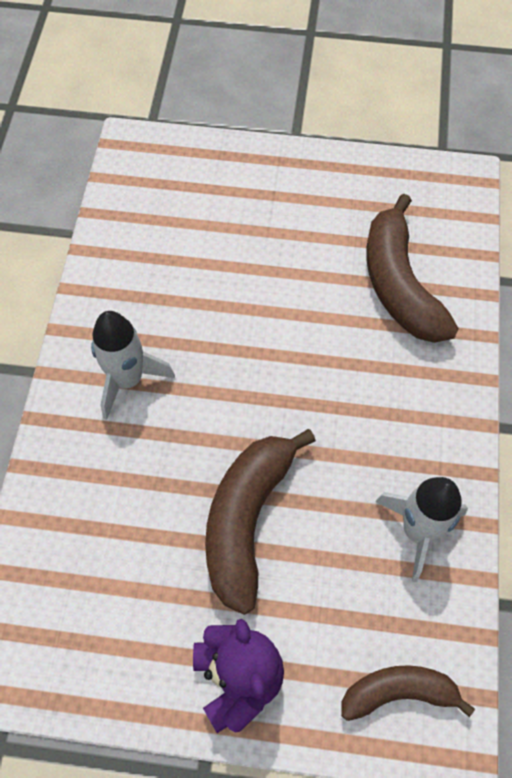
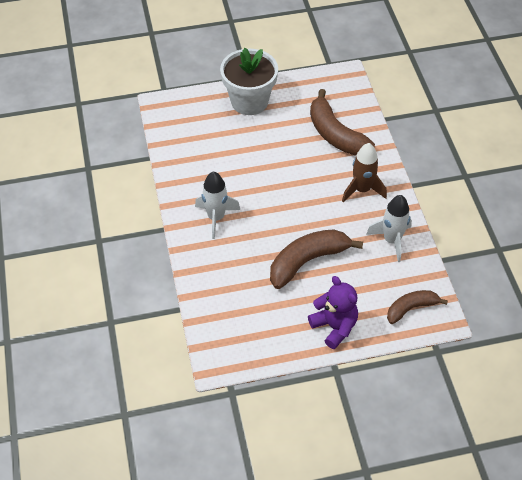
camera: 20 degrees left, 10 degrees down
(246, 520) = (307, 261): brown banana -> brown banana turned 60 degrees clockwise
(278, 180) = (249, 101): none -> white flower pot
(404, 408) = (362, 190): none -> brown rocket

